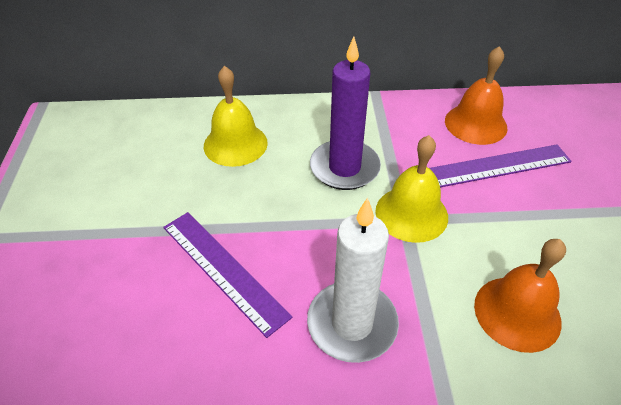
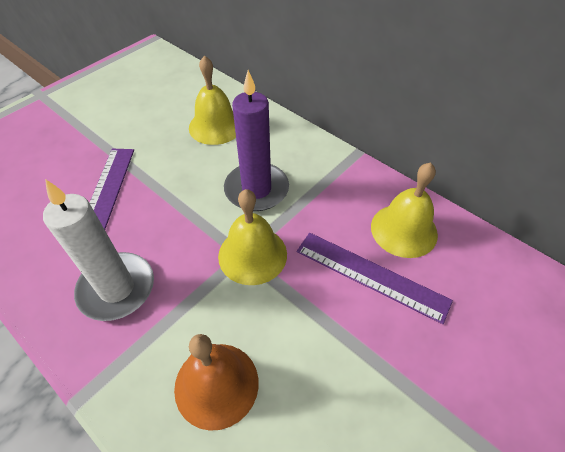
camera: 45 degrees right, 5 degrees up
(475, 124) = (404, 230): orange bell -> yellow bell

